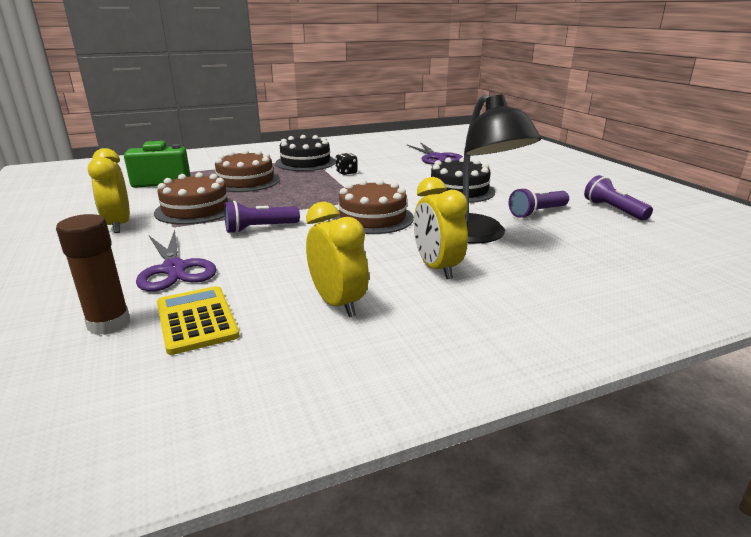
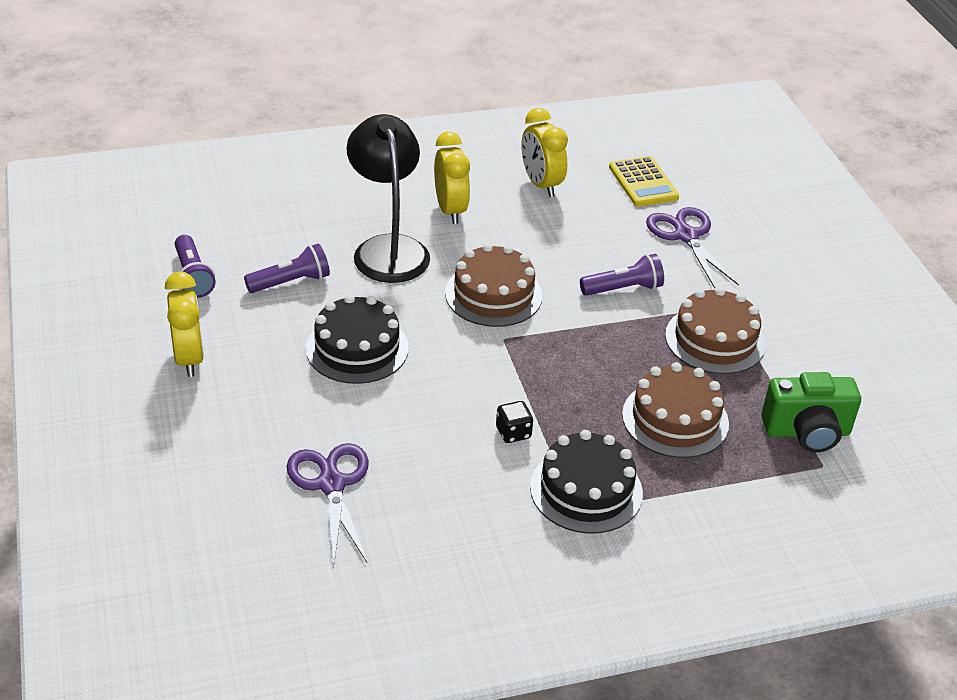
camera: 175 degrees left, 15 degrees up
(109, 324) = (704, 186): brown glue stick -> none
(119, 225) = (788, 315): yellow clock -> yellow clock (189, 358)

